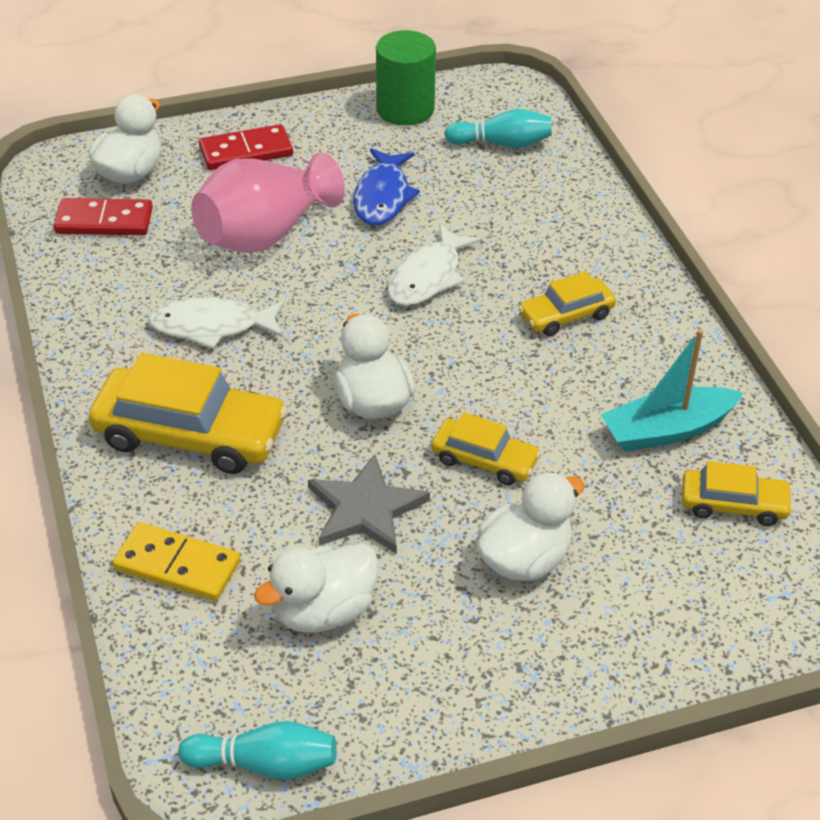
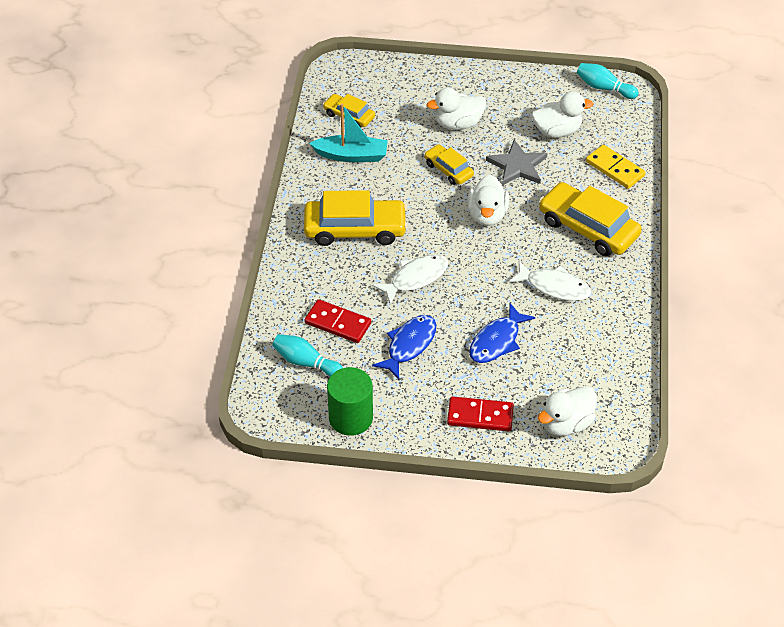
camera: 155 degrees left, 5 degrees up
(104, 221) = (595, 386): red domino -> red domino (338, 323)
(265, 234) = (497, 341): pink vase -> blue fish
(566, 315) = (355, 229): yellow car -> yellow car, size x1.82

